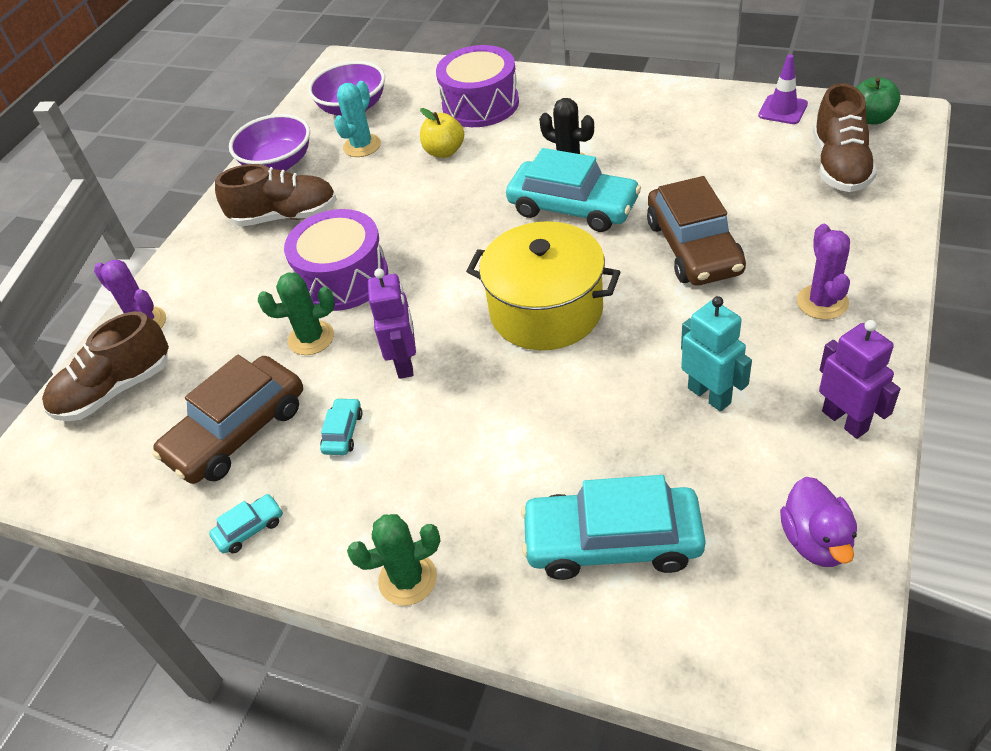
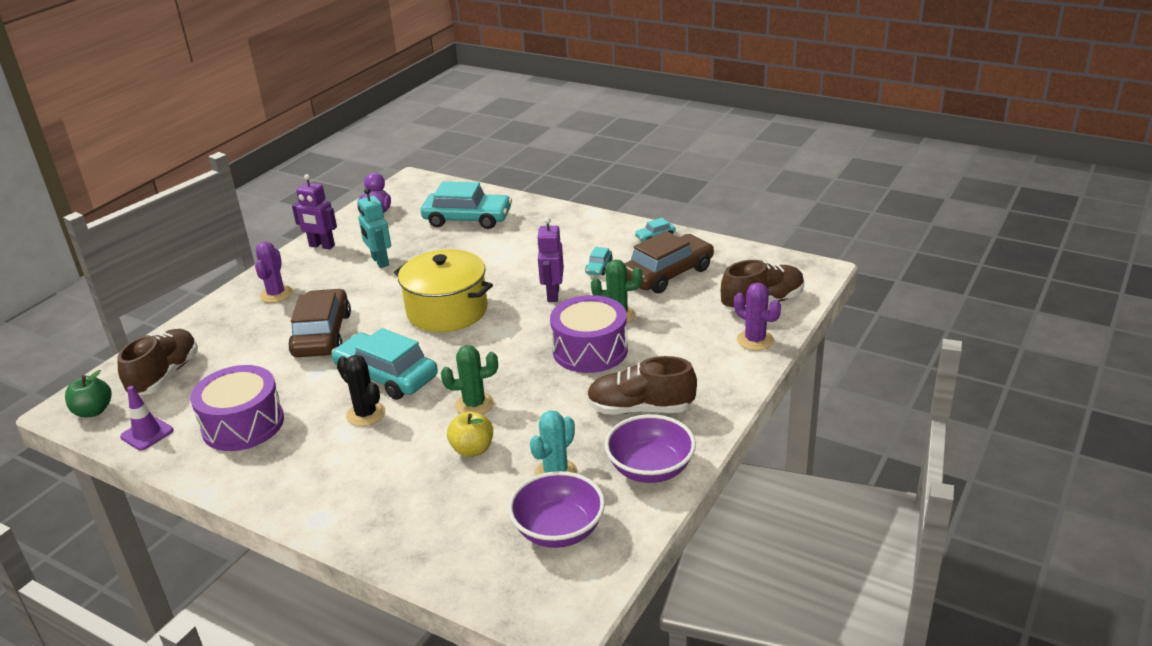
camera: 175 degrees left, 15 degrees down
(407, 579) = (571, 216): green cactus -> green cactus (474, 404)
(480, 104) = (412, 502): purple drum -> purple drum (243, 424)
(845, 420) = (321, 246): purple robot -> purple robot turned 45 degrees counterclockwise

